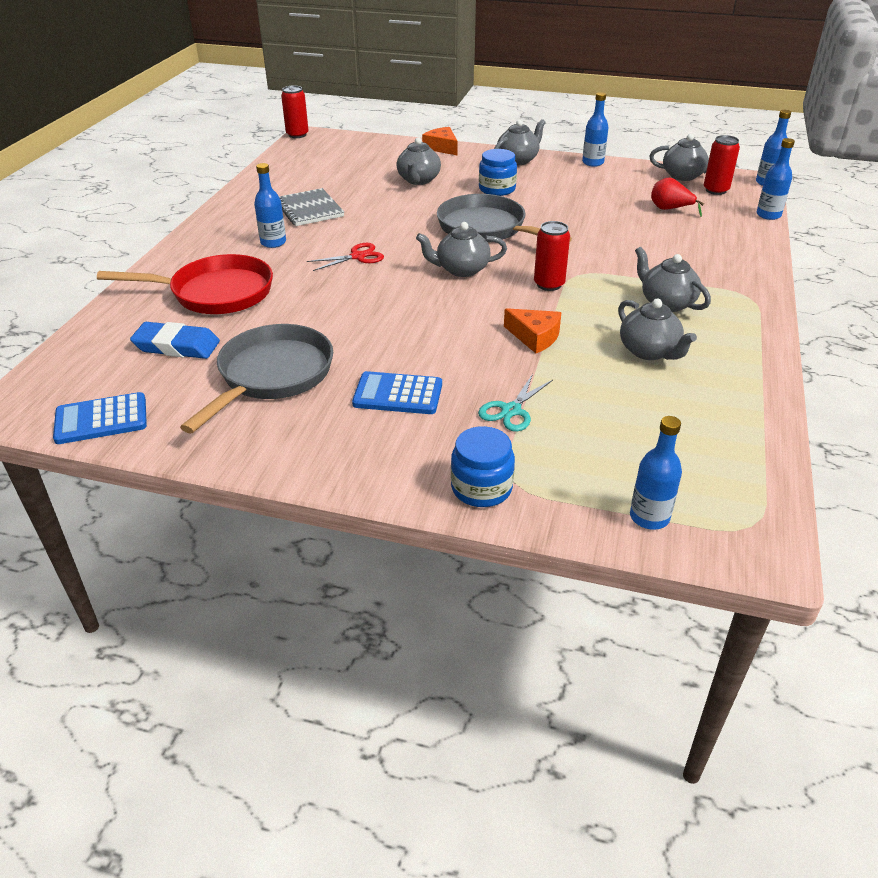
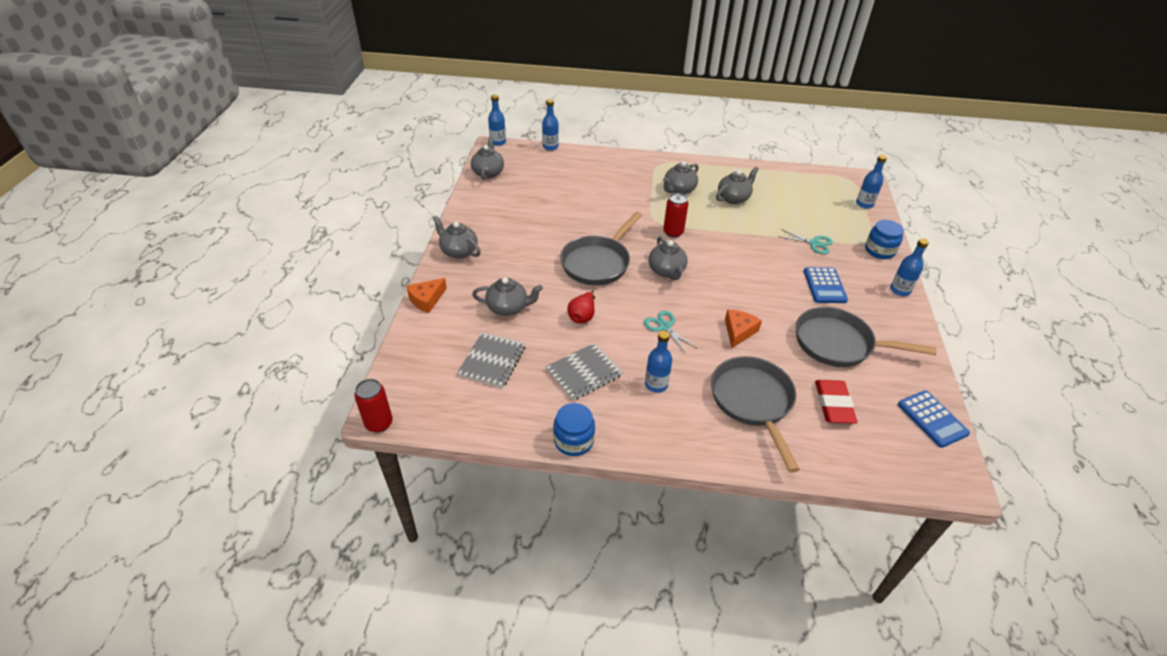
camera: 100 degrees left, 5 degrees up
(177, 346) = (833, 404): blue eraser -> red eraser
(215, 293) = (753, 402): red pan -> grey pan
(345, 172) = (492, 361): none -> grey notebook
(358, 257) = (664, 327): red scissors -> turquoise scissors
(497, 189) = (523, 260): blue jar -> blue jar (573, 440)
(535, 337) = (738, 237): orange cheese -> orange cheese (739, 331)
(593, 163) = (463, 212): blue bottle -> blue bottle (900, 290)
(670, 209) = (548, 182): red pear -> red pear (582, 316)
(716, 190) = (513, 162): red can -> none

